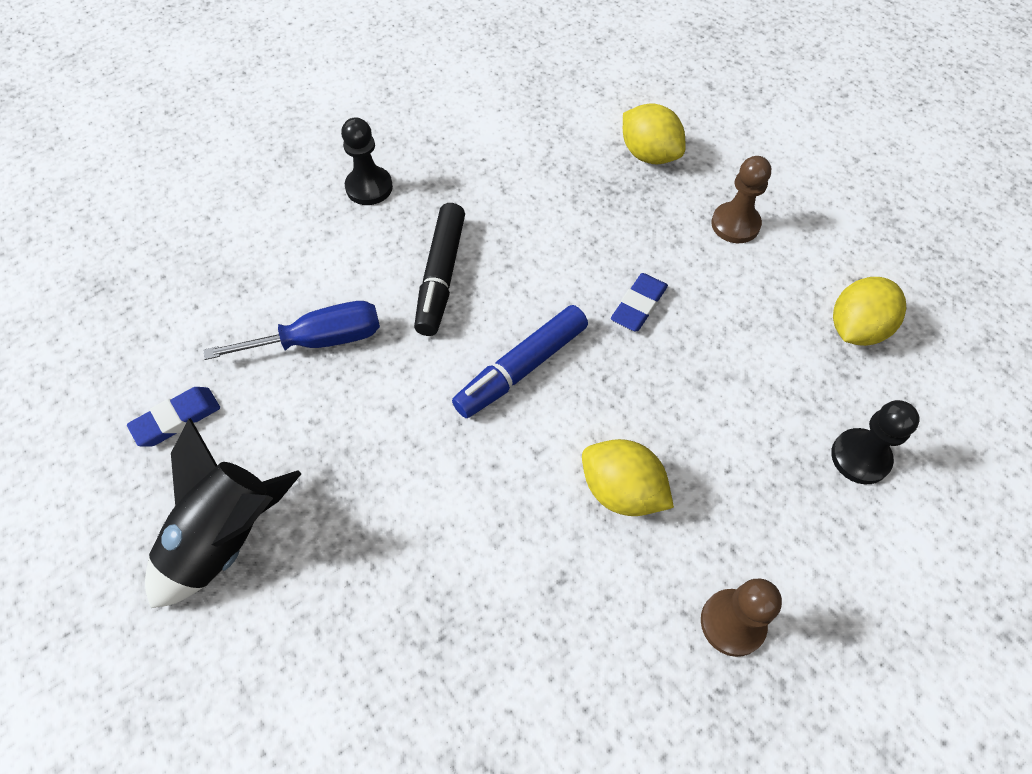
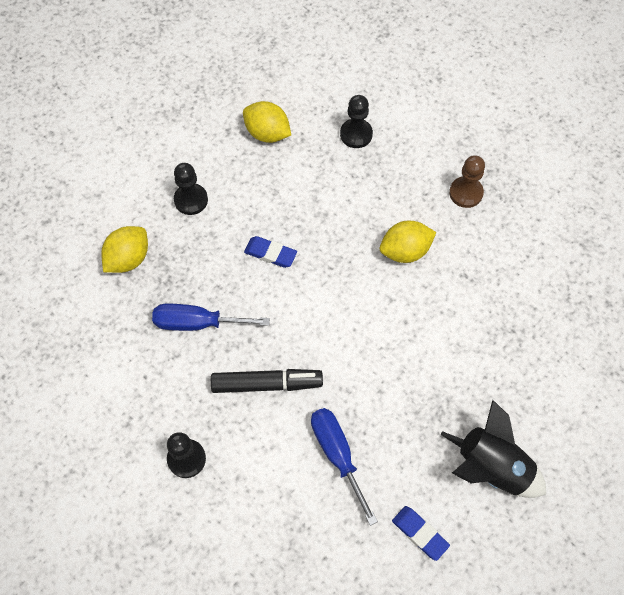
camera: 100 degrees left, 5 degrees up
(521, 368) = (333, 318): blue marker -> none
(545, 214) = (197, 323): none -> blue screwdriver
(621, 491) = (405, 251): yellow lemon -> yellow lemon turned 45 degrees clockwise
(735, 224) = (191, 200): brown pawn -> black pawn

